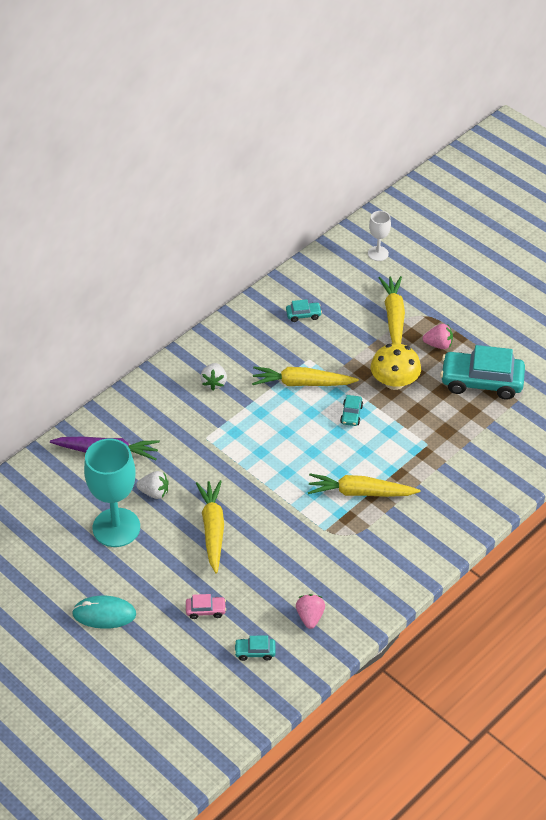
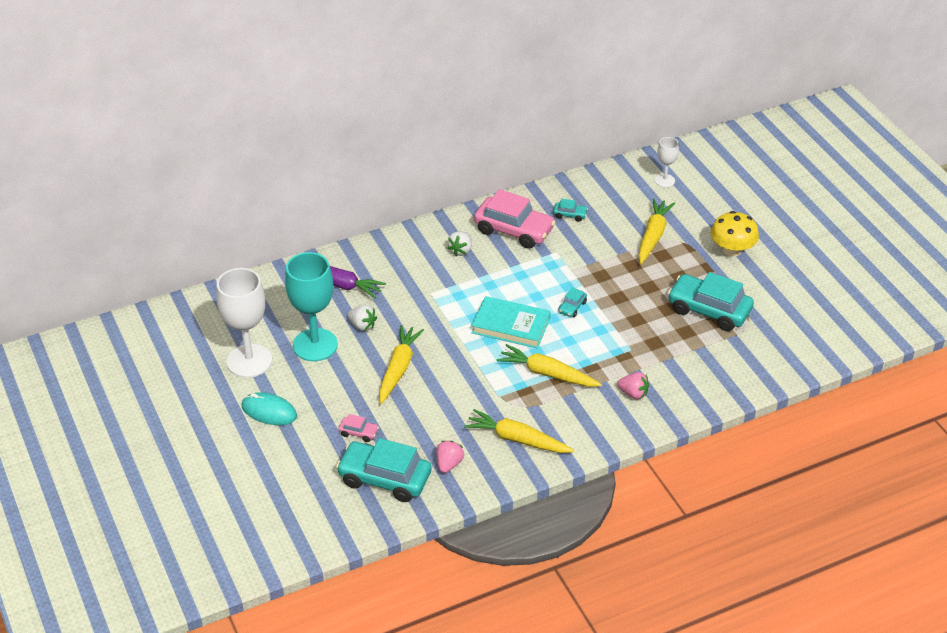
camera: 20 degrees right, 5 degrees down
(57, 564) = (249, 361): none -> white goblet
(255, 652) = (384, 479): turquoise car -> turquoise car, size x2.29
(256, 346) = (514, 230): none -> pink car
(301, 451) = (511, 326): none -> turquoise book
(302, 383) = (539, 270): yellow carrot -> yellow carrot (517, 439)
(394, 382) = (626, 290): yellow mushroom -> yellow mushroom (732, 250)
(438, 345) = (683, 269): pink strawberry -> pink strawberry (633, 393)

